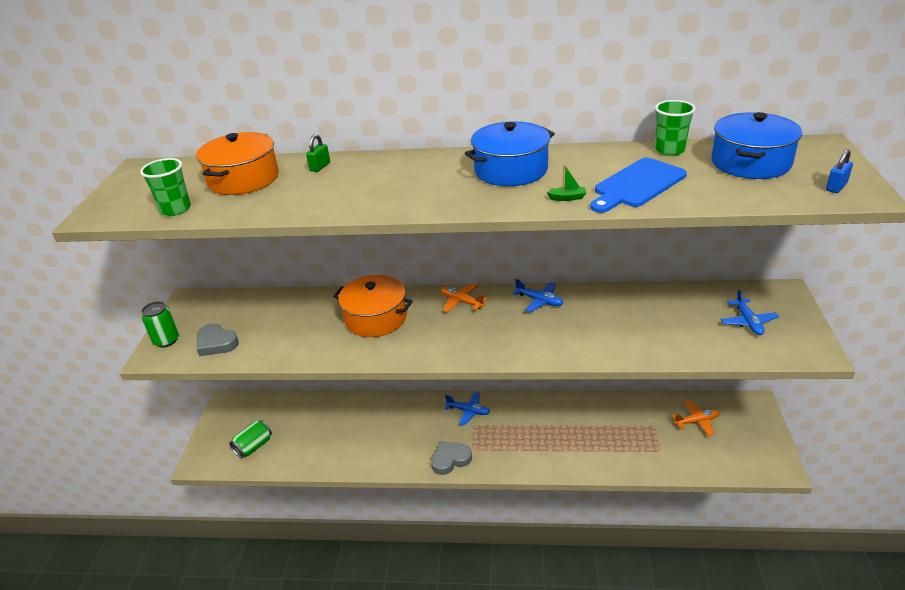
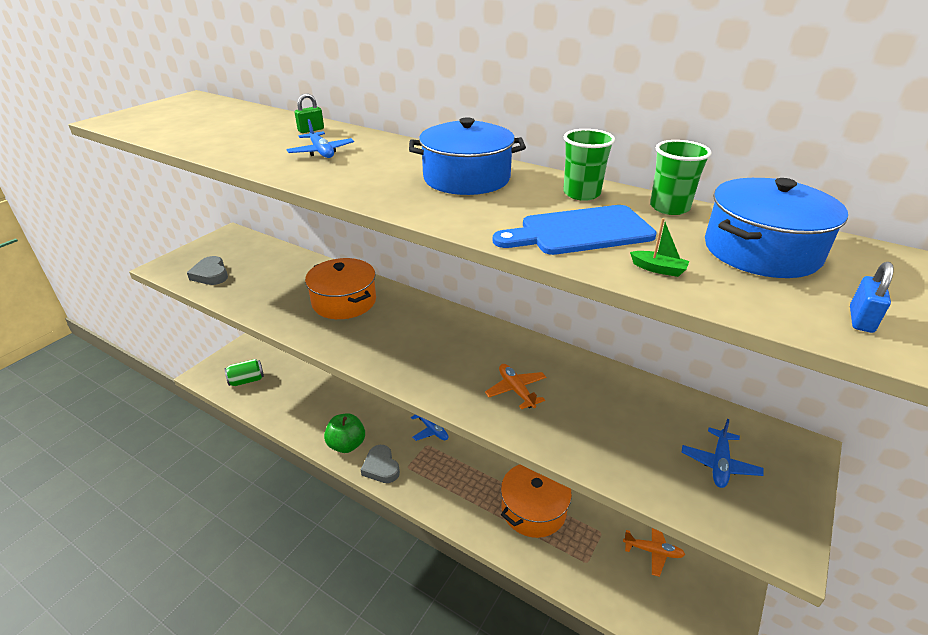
camera: 25 degrees right, 0 degrees up
(166, 340) = (183, 259): green can -> none
(175, 209) = (162, 131): green cup -> green cup (581, 194)
(243, 179) = (242, 124): orange pot -> orange pot (533, 509)
(404, 456) = (346, 445): none -> green apple
(450, 459) = (381, 467): grey heart -> grey heart turned 120 degrees counterclockwise
(461, 302) = (430, 316): orange plane -> orange plane (516, 390)
(539, 301) = (502, 343): blue plane -> blue plane (321, 152)
(567, 198) = (484, 221): green boat -> green boat (658, 269)
(836, 187) = (861, 319): blue padlock -> blue padlock turned 45 degrees counterclockwise

